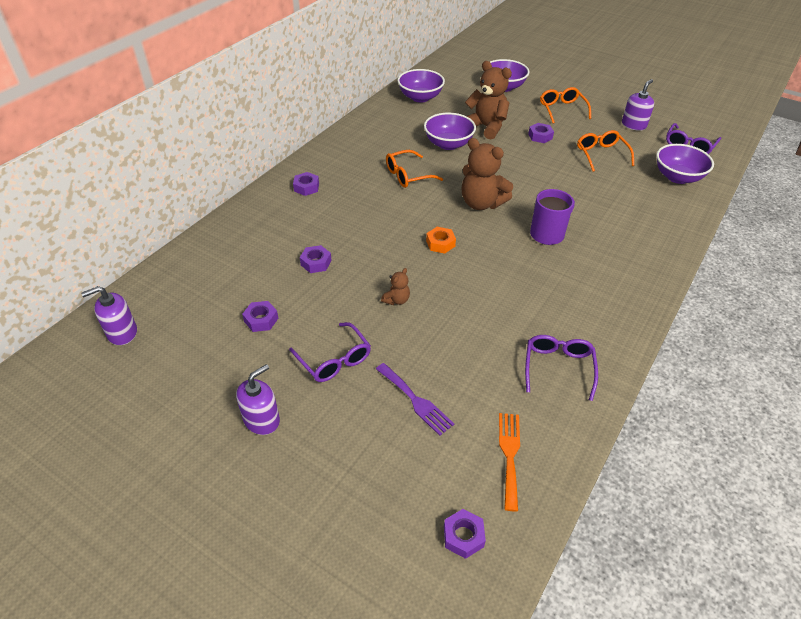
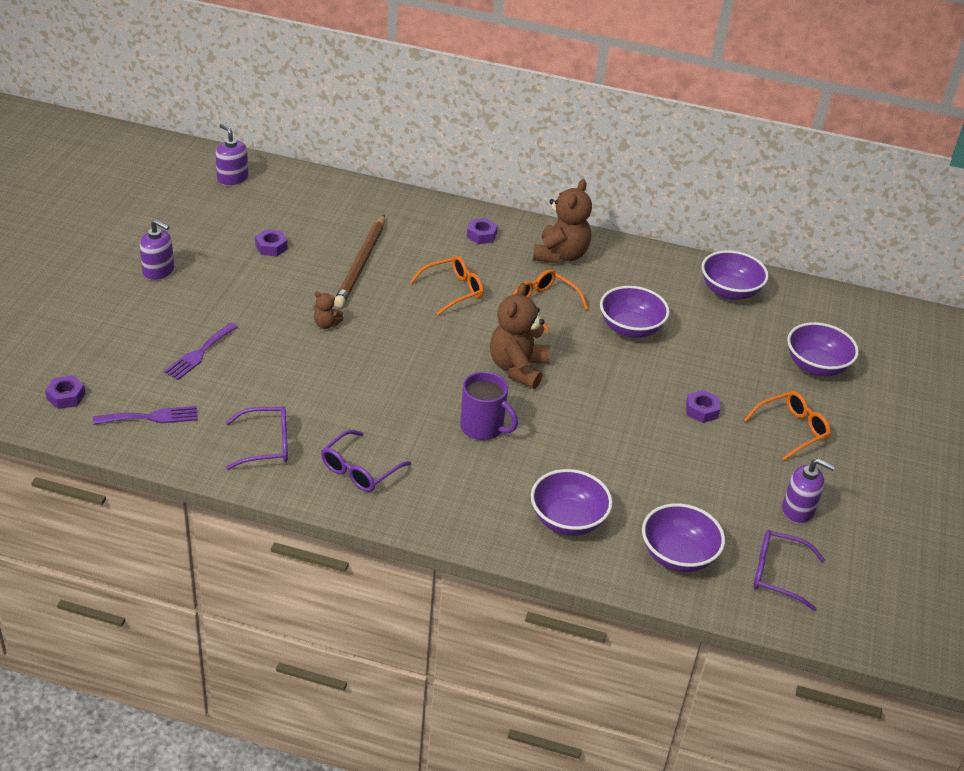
camera: 70 degrees right, 5 degrees down
(316, 263) = (361, 264): purple nut -> brown pencil
(334, 360) = (235, 298): purple glasses -> purple glasses (359, 470)
(440, 243) = (427, 344): orange nut -> none
(486, 127) = (693, 358): brown teddy bear -> brown teddy bear (560, 255)
(509, 455) = (151, 417): orange fork -> purple fork
(601, 155) = (690, 474): orange glasses -> orange glasses (453, 290)
(647, 215) = (567, 520): none -> purple bowl

